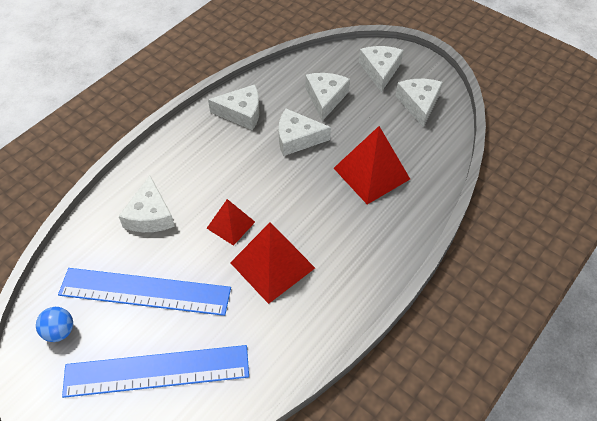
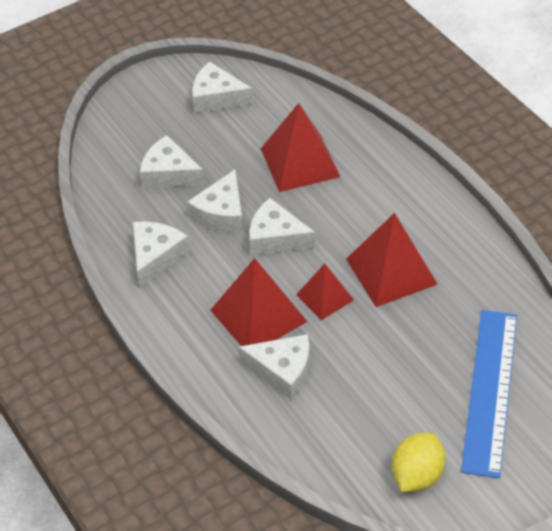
camera: 70 degrees left, 5 degrees down
(59, 331) = (417, 475): blue ball -> yellow lemon
(145, 291) = (389, 389): blue ruler -> none
(201, 187) = (258, 315): none -> red pyramid
(380, 70) = (148, 115): white cheese -> white cheese (276, 238)

